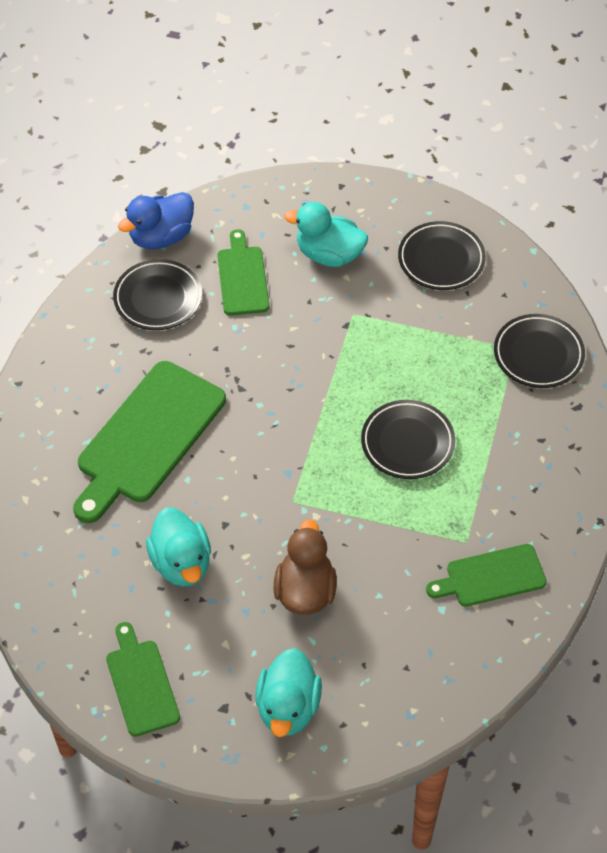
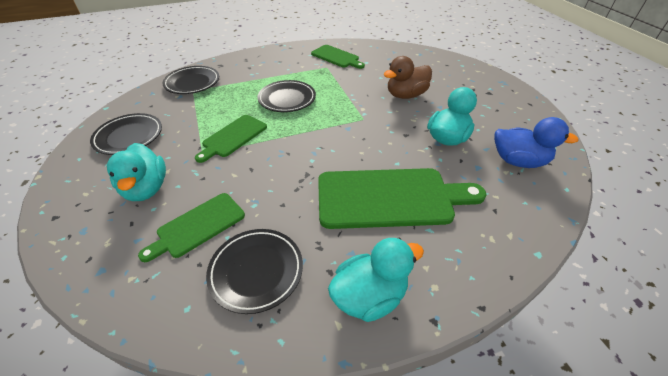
camera: 125 degrees left, 10 degrees down
(141, 683) = (520, 119): green cutting board -> green cutting board (233, 137)
(161, 237) = (172, 319): blue duck -> blue duck (518, 161)
(288, 707) = (462, 78): turquoise duck -> turquoise duck (369, 296)

